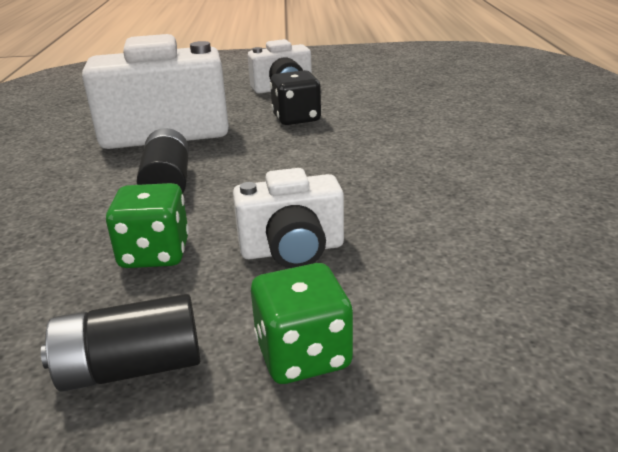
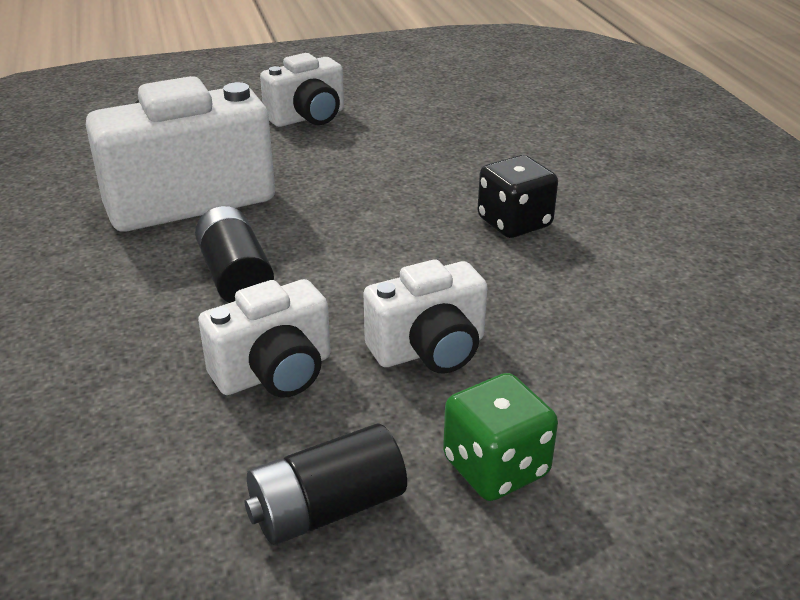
camera: 15 degrees left, 5 degrees up
(155, 253) = (274, 373): green dice -> white camera
(296, 118) = (348, 164): black dice -> black dice (514, 223)

